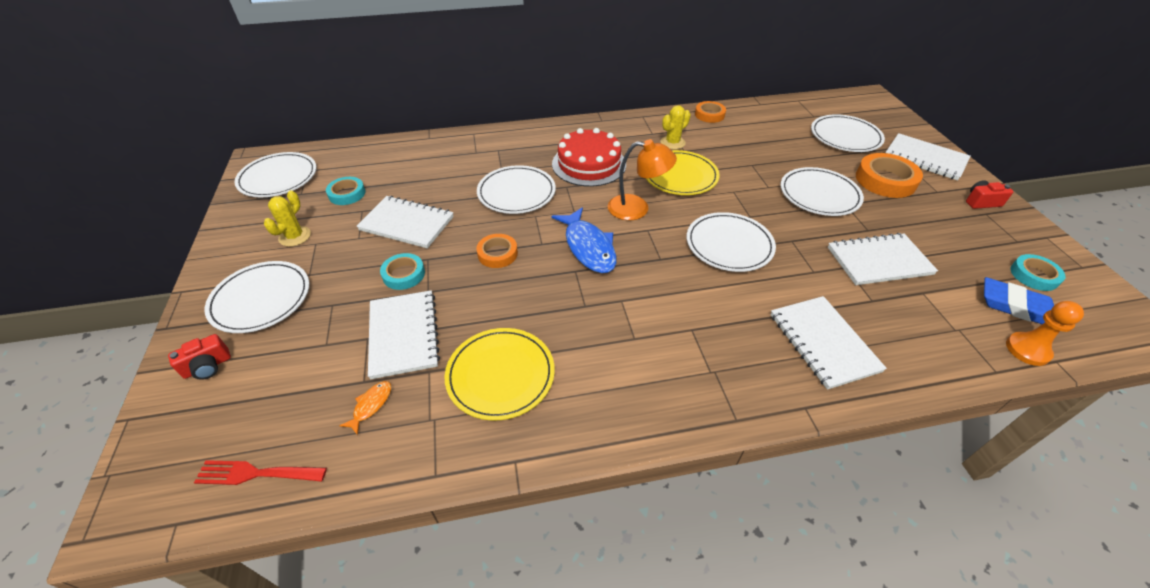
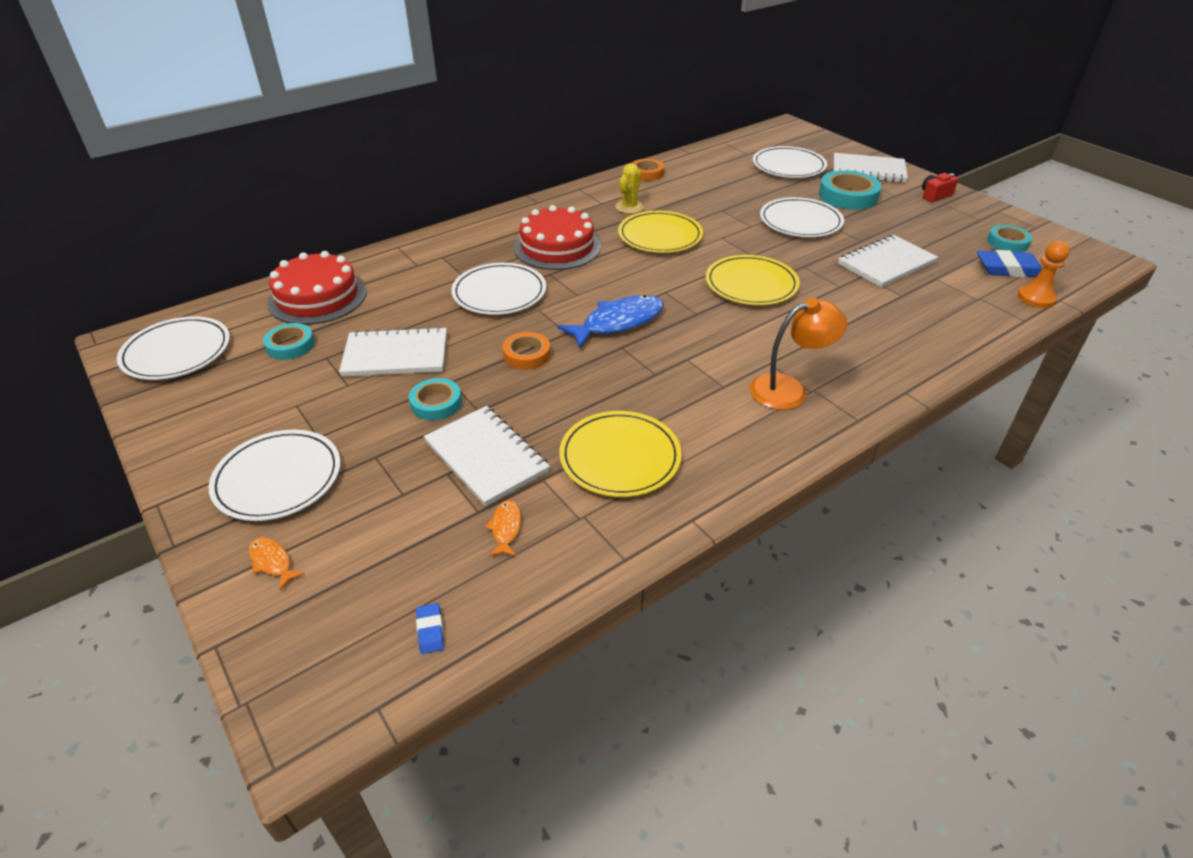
camera: 25 degrees left, 5 degrees down
(208, 366) = (272, 562): red camera -> orange fish
(256, 473) = (430, 631): red fork -> blue eraser
(295, 236) = (262, 405): yellow cactus -> none
(392, 160) = (317, 297): none -> red cake
(588, 247) = (618, 323): blue fish -> blue fish turned 75 degrees counterclockwise
(637, 208) = (640, 275): orange lamp -> orange lamp (789, 389)
(729, 245) = (751, 284): white plate -> yellow plate
(823, 342) = (885, 339): white notebook -> none
(885, 180) = (848, 196): orange tape -> turquoise tape

